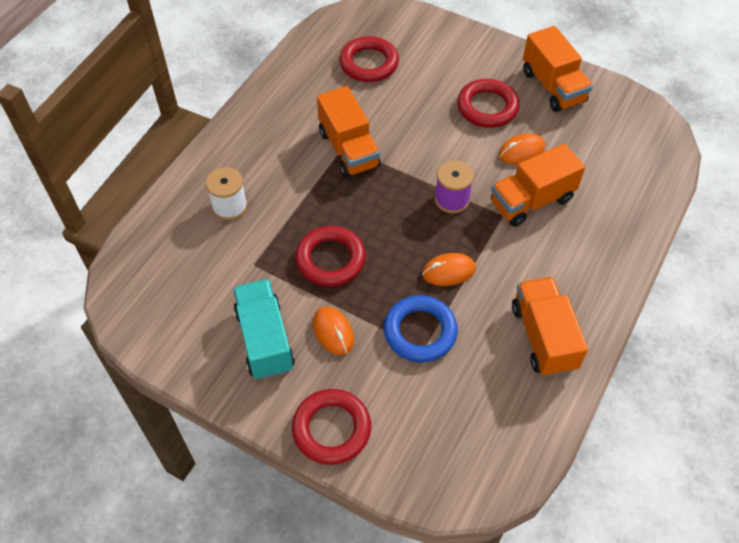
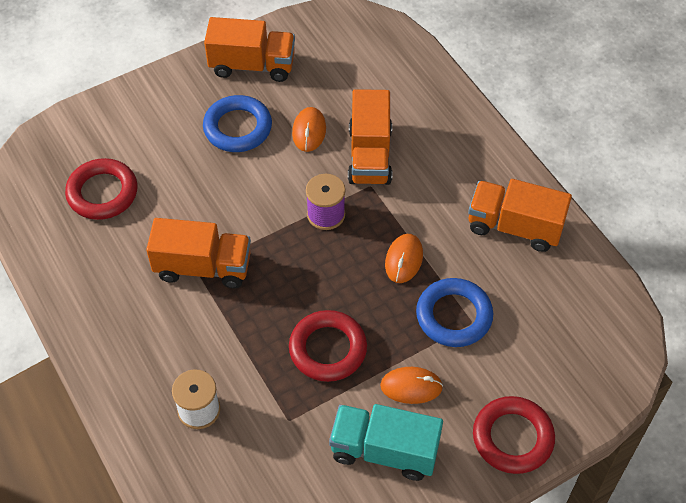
camera: 60 degrees left, 0 degrees up
(487, 107) = (238, 128): red ring -> blue ring

